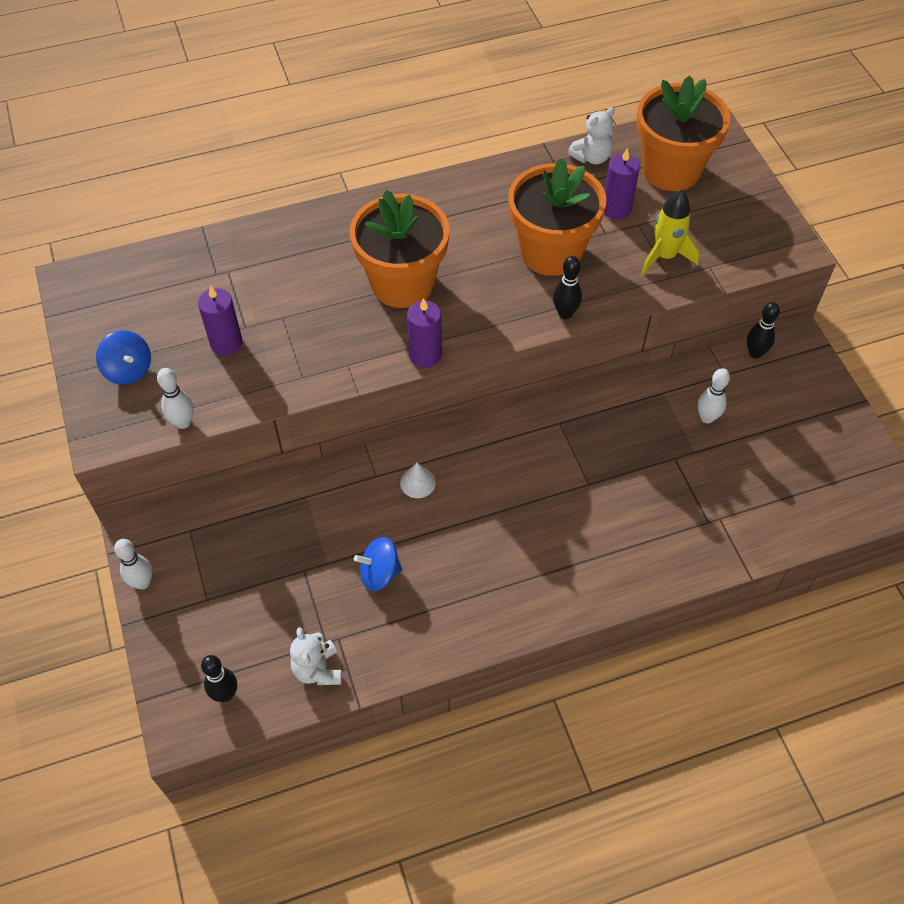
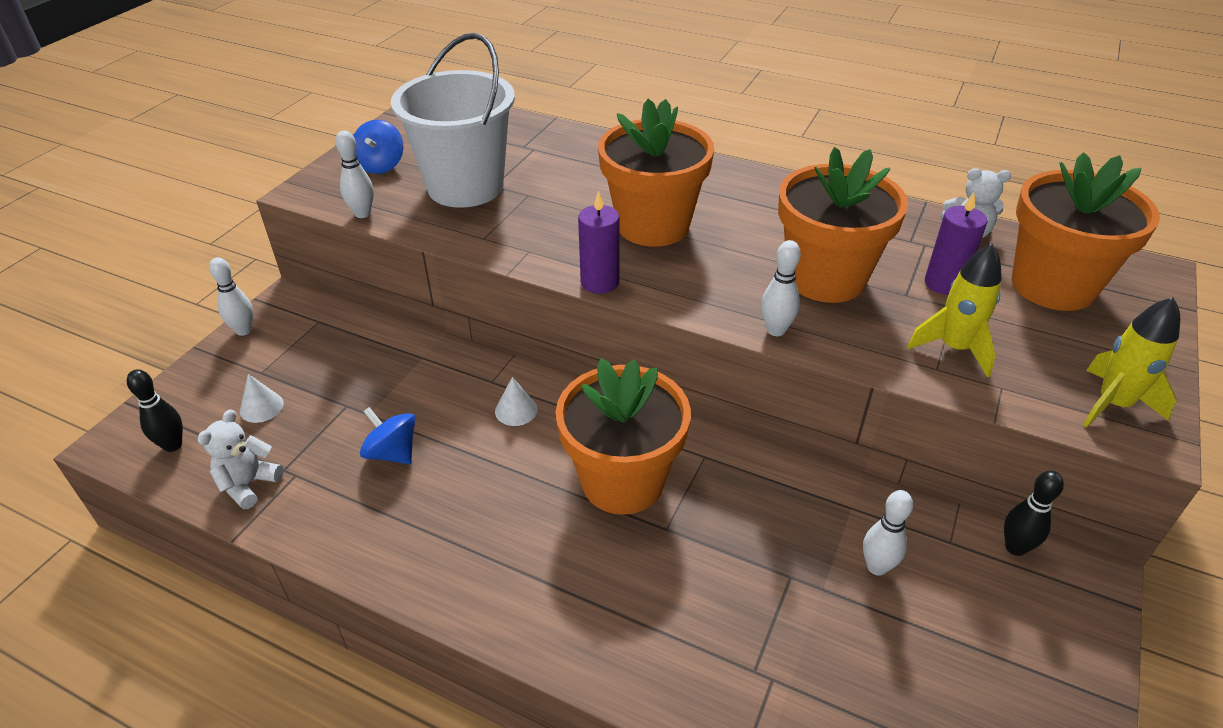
camera: 45 degrees right, 15 degrees down
(226, 343) = (465, 187): purple candle -> white bucket
(247, 620) = (261, 407): none -> white cone
(534, 475) = (622, 481): none -> orange flower pot
(565, 313) = (776, 330): black bowling pin -> white bowling pin
(765, 239) = (1113, 404): none -> yellow rocket

